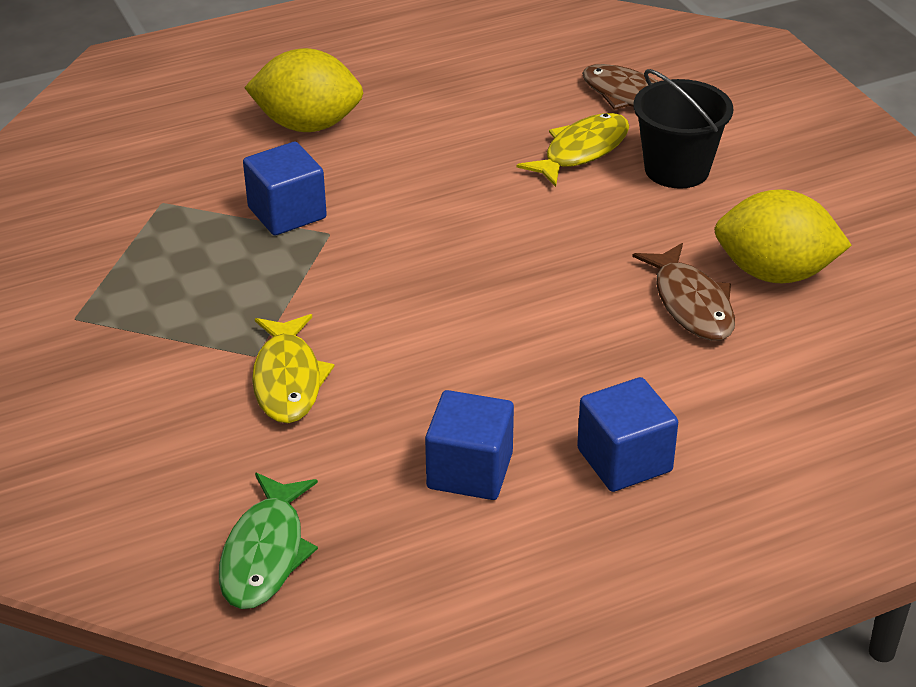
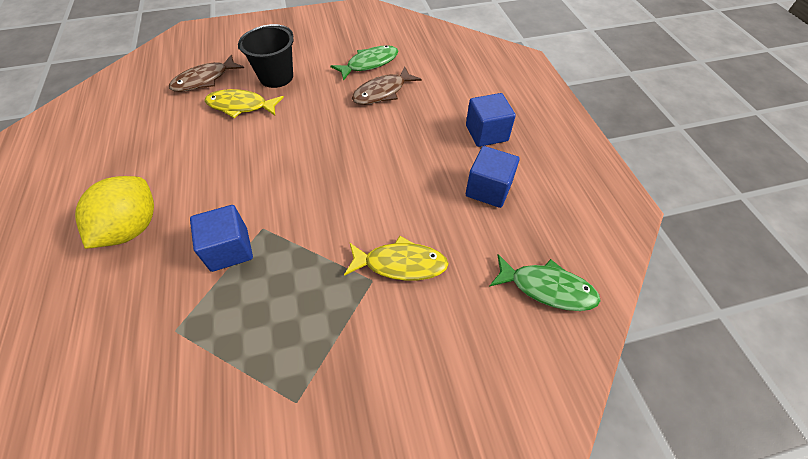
camera: 80 degrees left, 15 degrees up
(581, 151) = (241, 106): yellow fish -> yellow fish turned 45 degrees counterclockwise
(691, 304) = (382, 92): brown fish -> brown fish turned 150 degrees clockwise
(774, 273) = (369, 64): yellow lemon -> green fish

